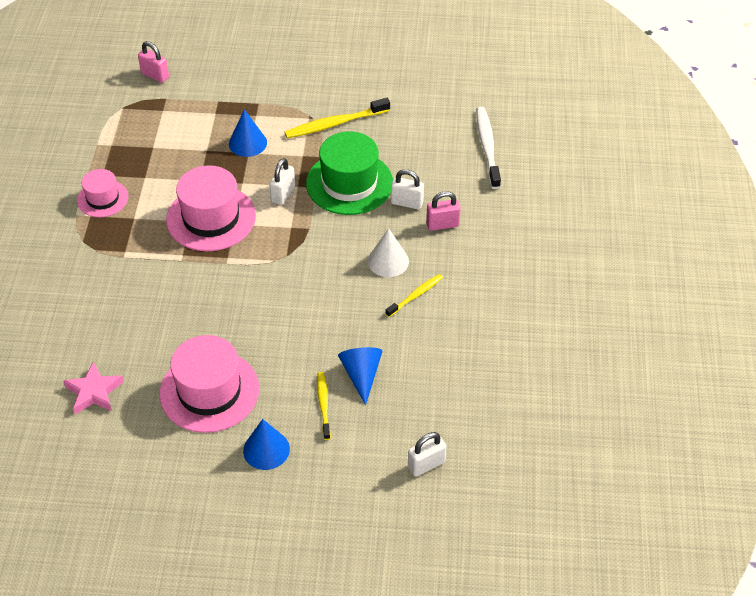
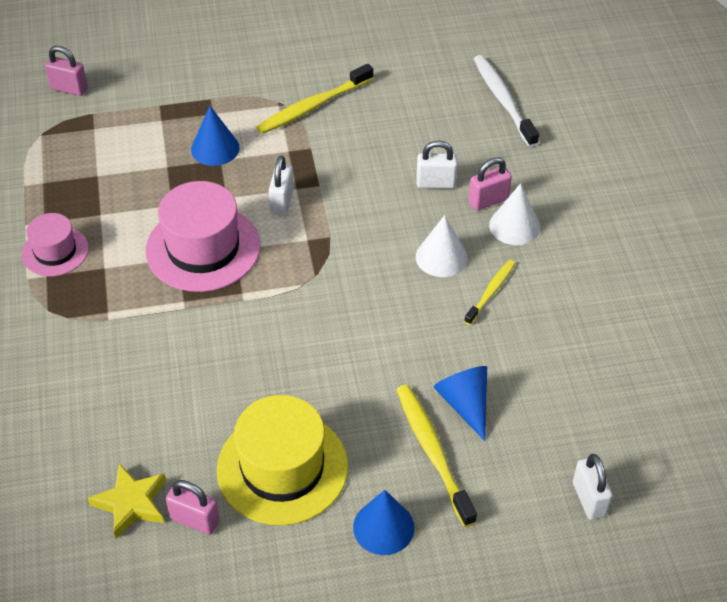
camera: 15 degrees left, 0 degrees up
(94, 392) = (131, 503): pink star -> yellow star
(134, 414) = (195, 520): none -> pink padlock
(209, 391) = (282, 468): pink hat -> yellow hat
(323, 405) = (433, 453): yellow toothbrush -> yellow toothbrush, size x1.66
(349, 183) = (358, 173): green hat -> none
(426, 464) = (589, 499): white padlock -> white padlock turned 60 degrees counterclockwise
(455, 248) = (514, 226): none -> white cone

